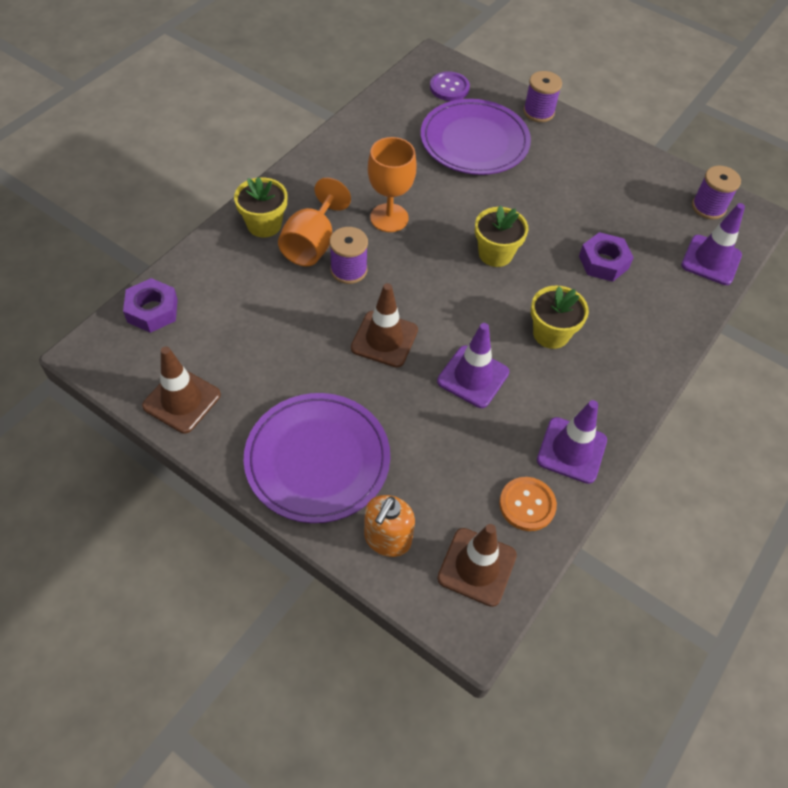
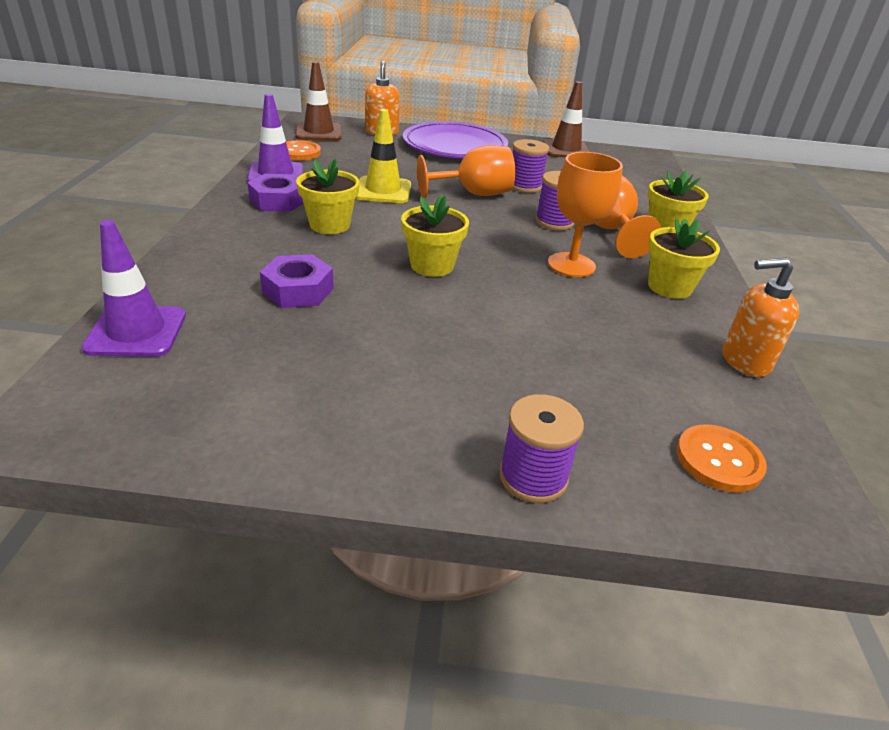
camera: 150 degrees right, 20 degrees down
(152, 311) = (650, 175): purple nut -> purple nut (278, 201)
(341, 174) = (669, 287): none -> yellow flower pot
(369, 117) = (744, 361): none -> orange soap dispenser
(384, 339) = (474, 194): brown traffic cone -> orange goblet
(449, 88) = (719, 460): purple button -> orange button
(473, 377) = (383, 191): purple traffic cone -> yellow traffic cone
(474, 141) = (579, 379): purple plate -> none
(708, 207) = (137, 407): purple spool -> purple spool (524, 186)

